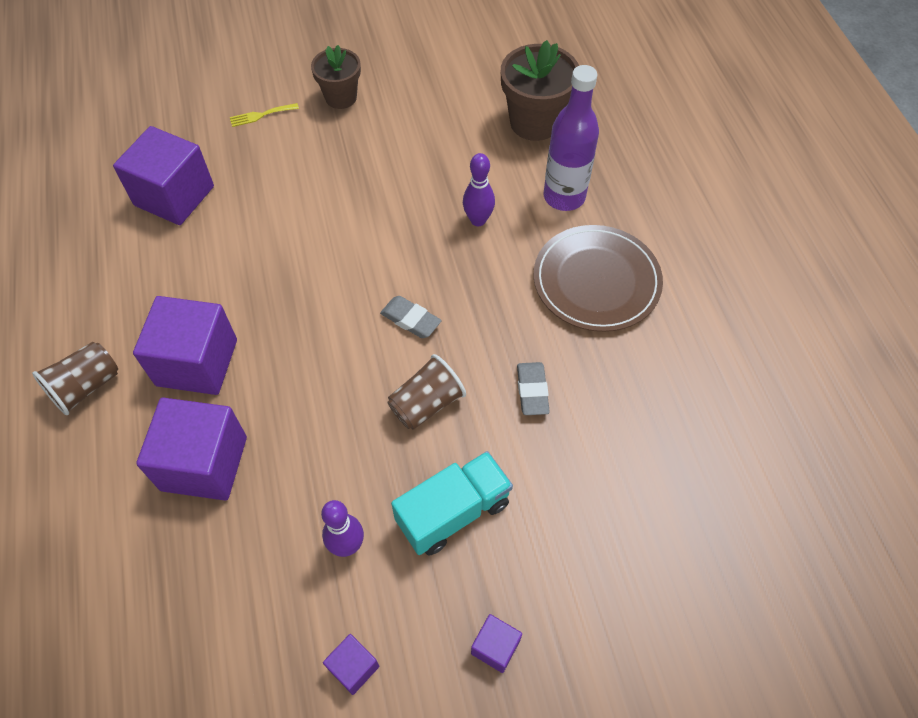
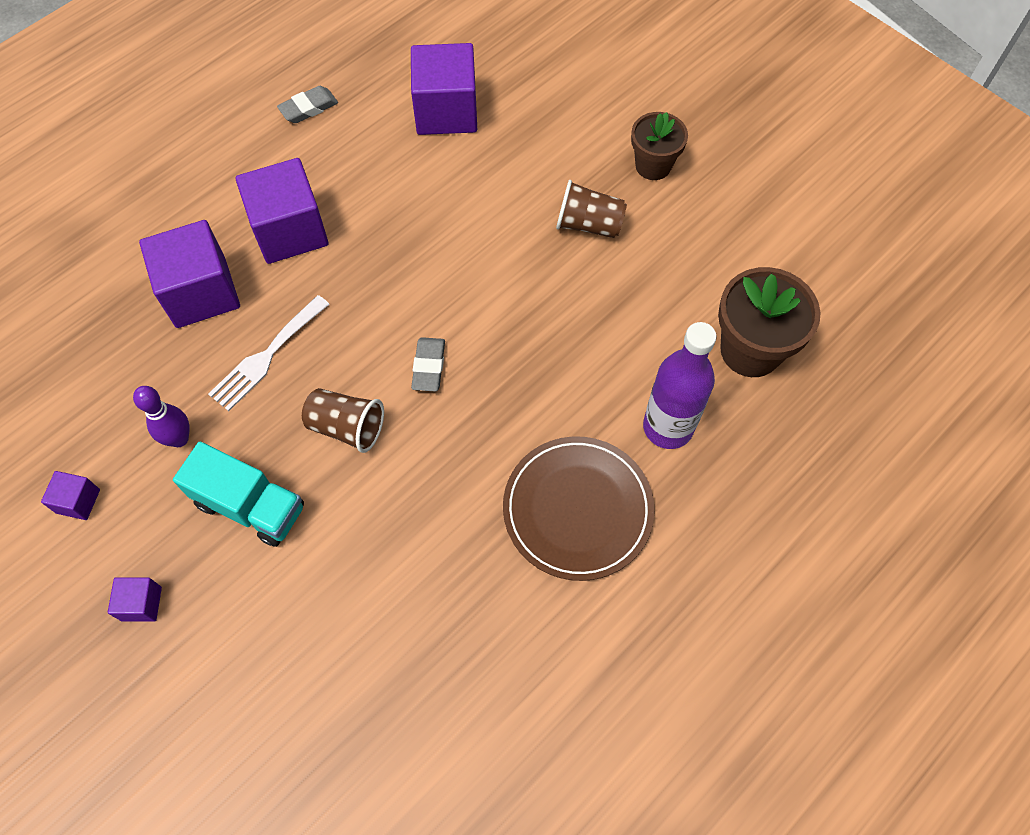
camera: 60 degrees right, 5 degrees up
(86, 387) = (225, 171): brown cup -> brown cup (588, 224)
(261, 115) = (583, 117): yellow fork -> none
(313, 436) = (266, 356): none -> white fork
(478, 220) = (582, 363): purple bowling pin -> none
(532, 391) = (411, 511): grey eraser -> grey eraser (308, 108)

